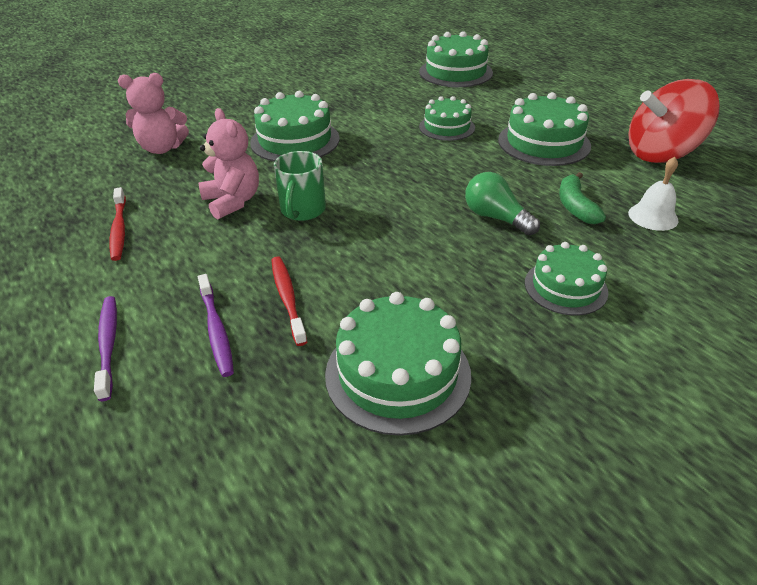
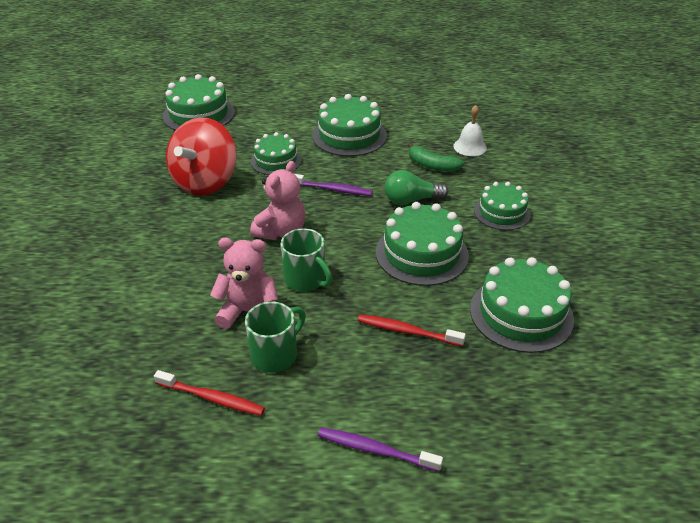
camera: 55 degrees left, 0 degrees up
(162, 148) = (95, 324): pink teddy bear -> pink teddy bear (281, 231)
(192, 237) = (275, 354): none -> green mug
(216, 330) = (410, 381): purple toothbrush -> purple toothbrush (332, 189)
(295, 140) = (193, 240): green cake -> green cake (421, 253)
(661, 154) = (414, 106): red spinning top -> red spinning top (205, 182)

